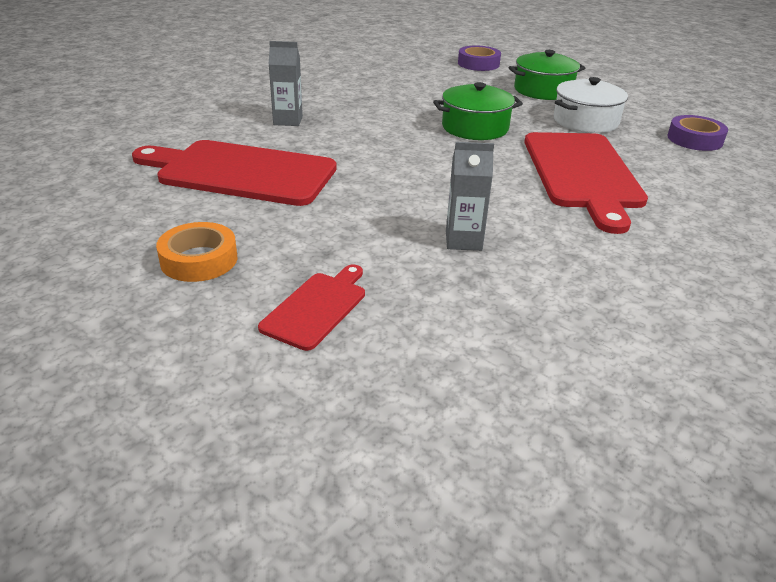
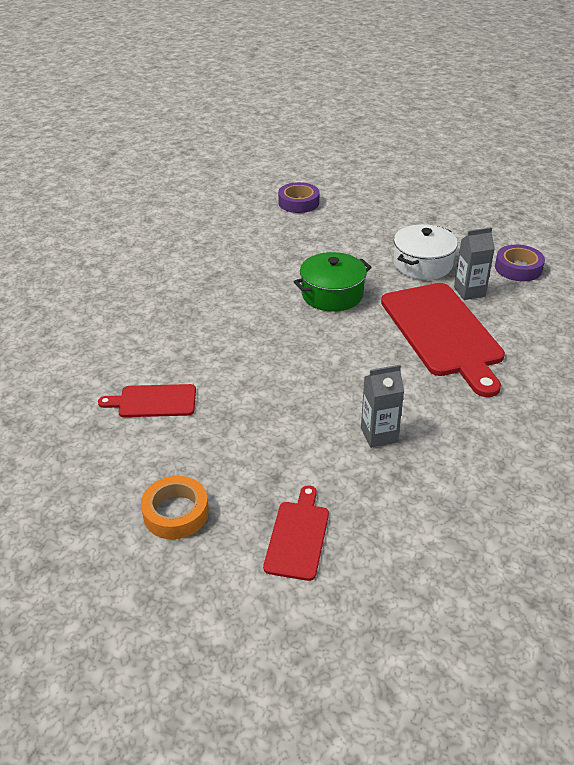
camera: 15 degrees left, 5 degrees up
(241, 172) = (153, 401): red cutting board -> red cutting board, size x0.50
(288, 120) = (159, 323): grey carton -> grey carton (469, 292)
(543, 90) = (371, 229): green pot -> none

